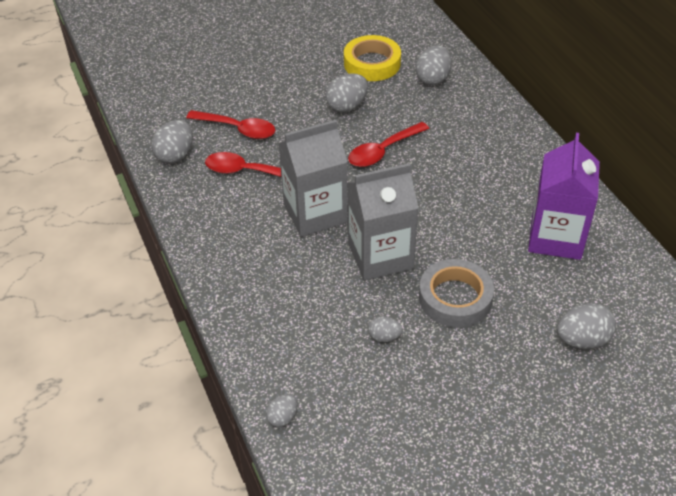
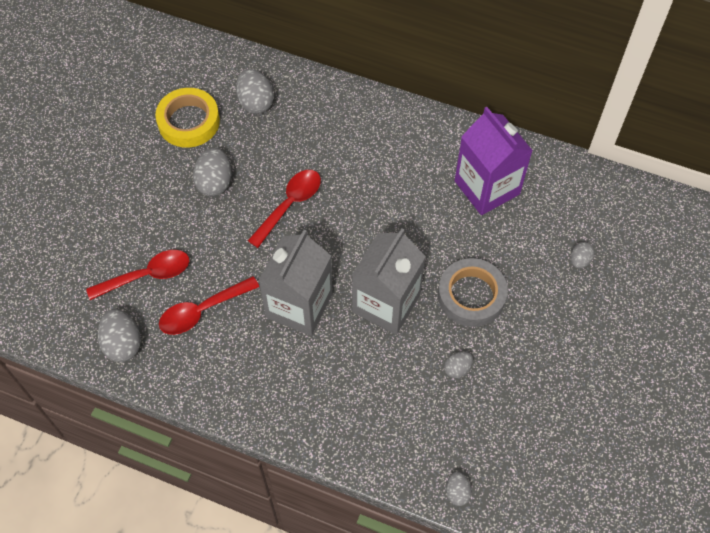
camera: 45 degrees left, 15 degrees up
(383, 151) = (289, 205): red spoon -> red spoon turned 150 degrees counterclockwise
(582, 340) = (579, 260): grey egg -> grey egg, size x0.57

